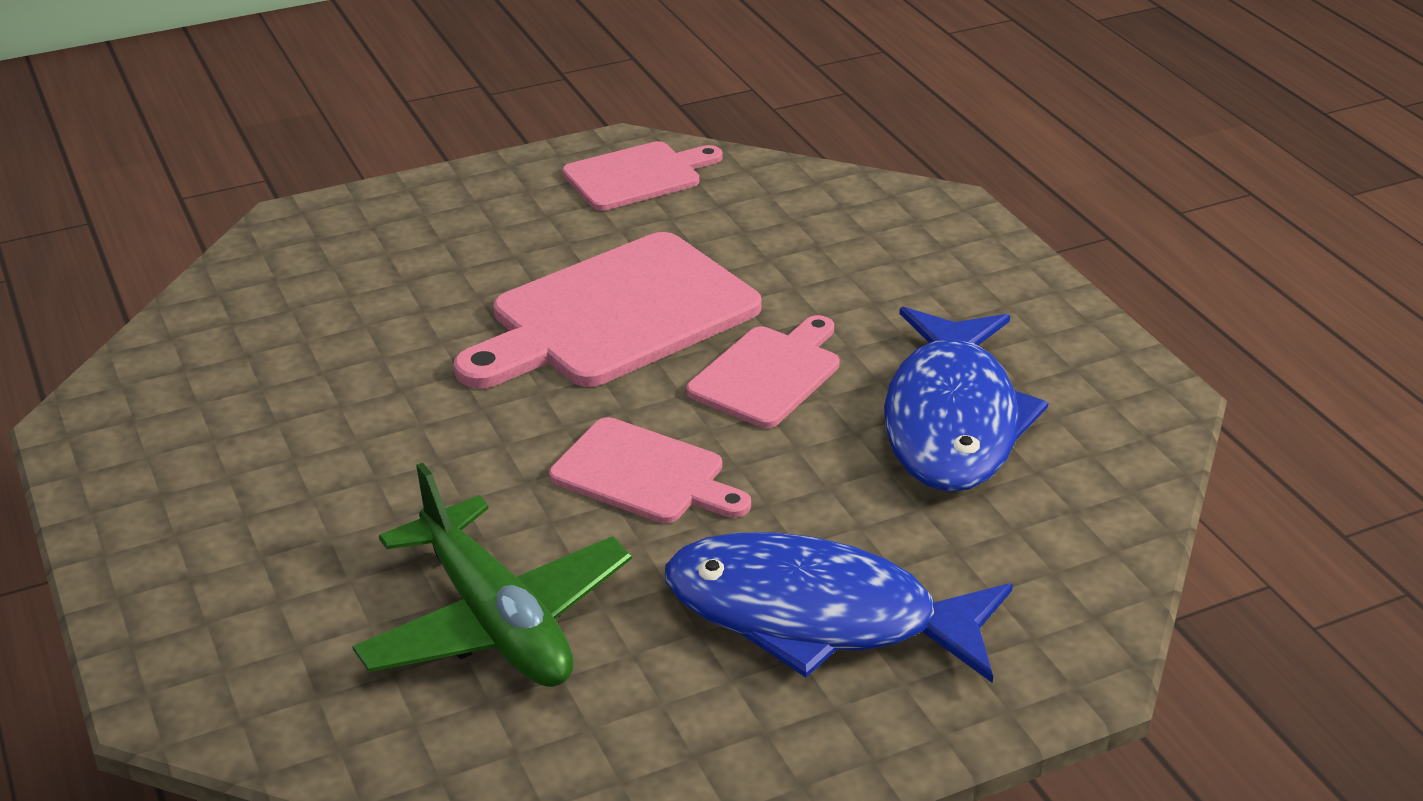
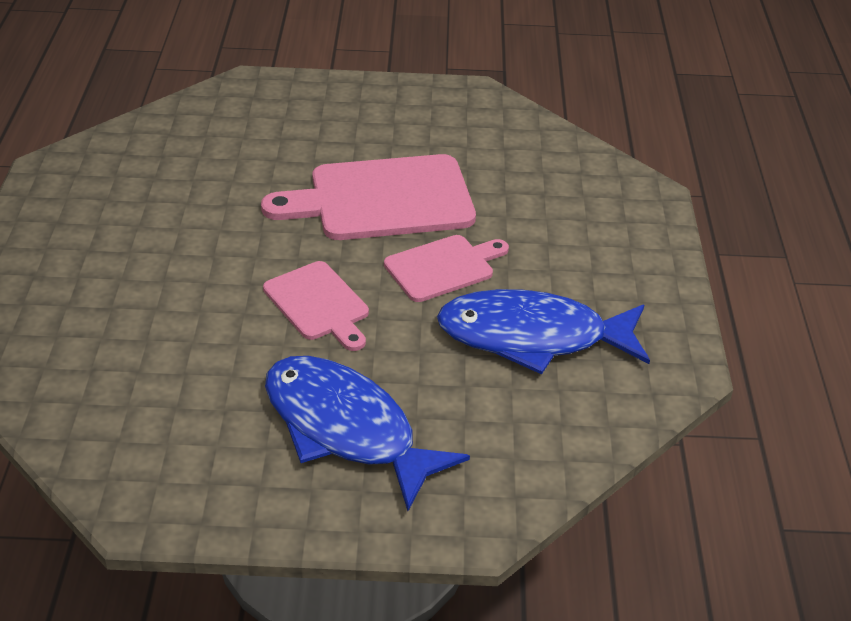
camera: 25 degrees right, 5 degrees up
(495, 620) = (167, 360): green plane -> none
(638, 176) = (469, 114): pink cutting board -> none
(952, 420) = (532, 337): blue fish -> blue fish turned 60 degrees clockwise

